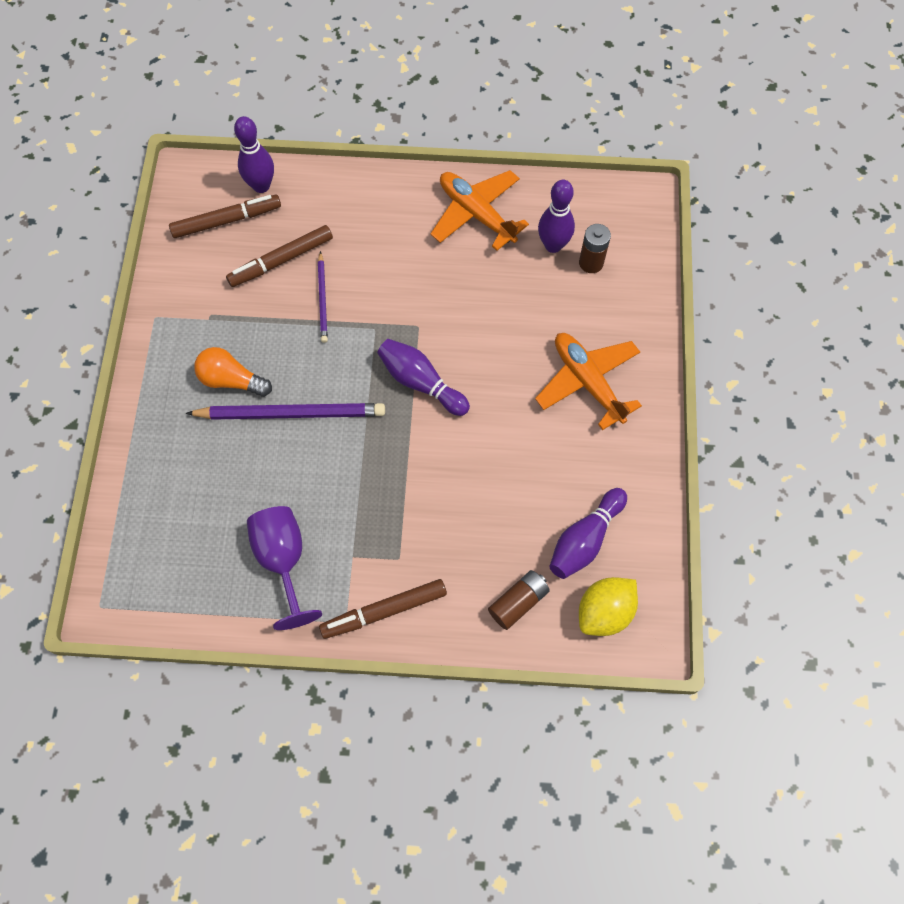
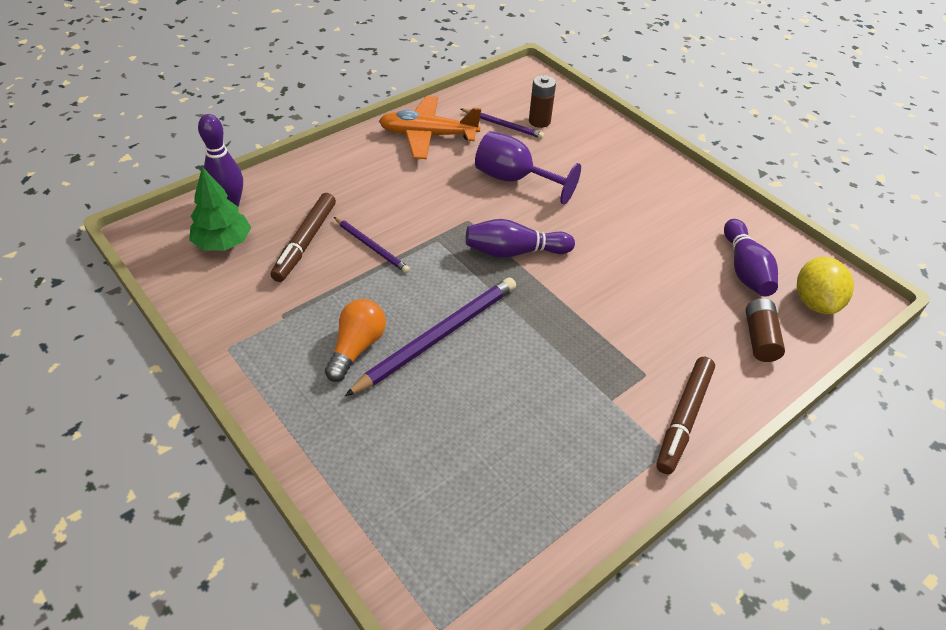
camera: 45 degrees left, 20 degrees down
(227, 221) = (223, 243): brown marker -> green tree
(231, 380) = (357, 347): orange light bulb -> orange light bulb turned 135 degrees clockwise
(283, 560) = (561, 446): purple goblet -> purple goblet (514, 179)
(553, 245) = (503, 125): purple bowling pin -> purple pencil
(587, 382) = (624, 183): orange plane -> none

